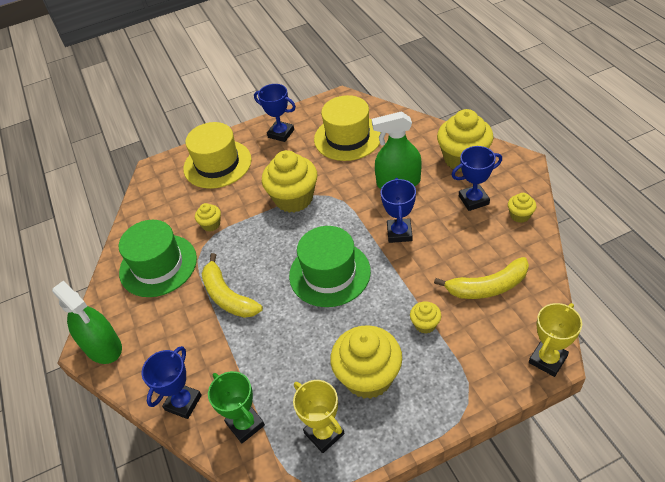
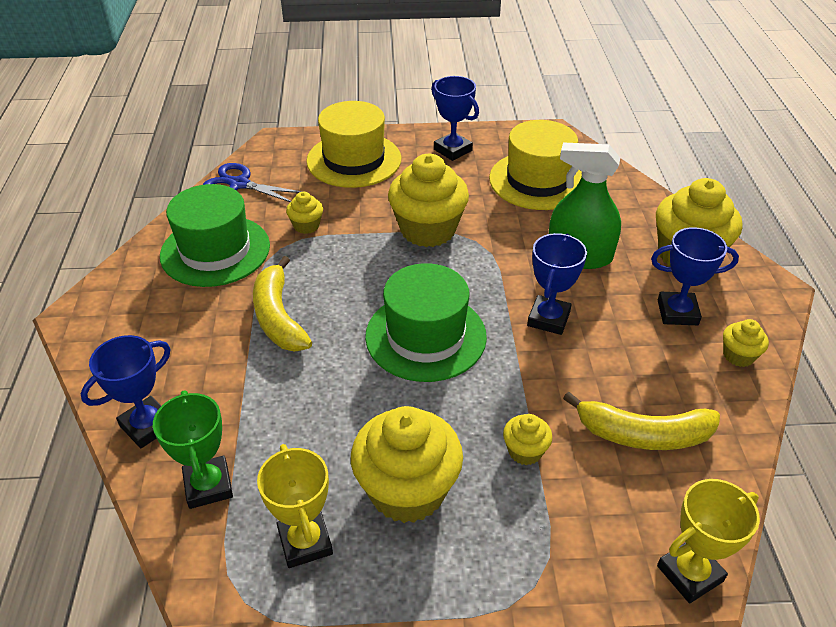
camera: 15 degrees right, 5 degrees down
(103, 346) = (94, 321): green spray bottle -> none
(147, 210) = (239, 184): none -> blue scissors

